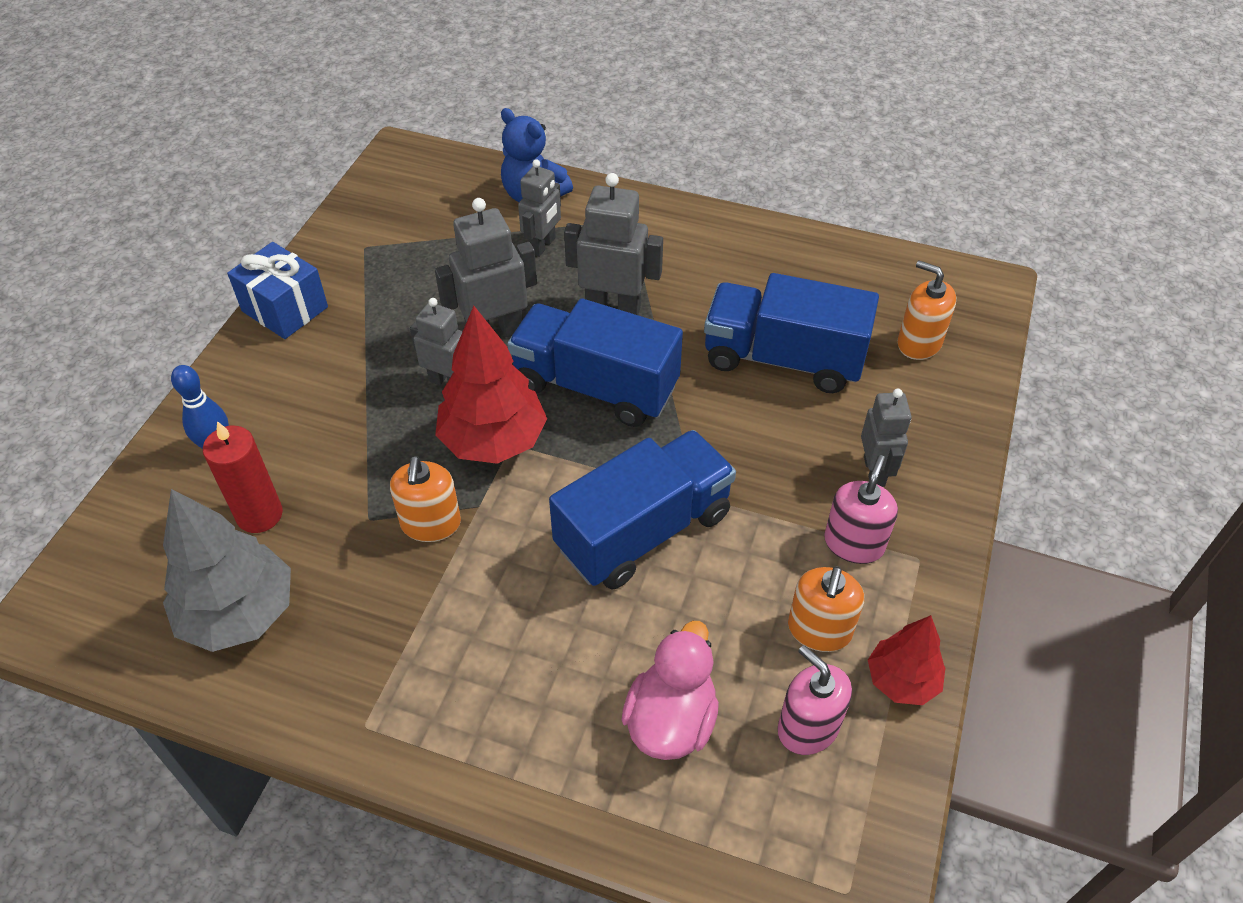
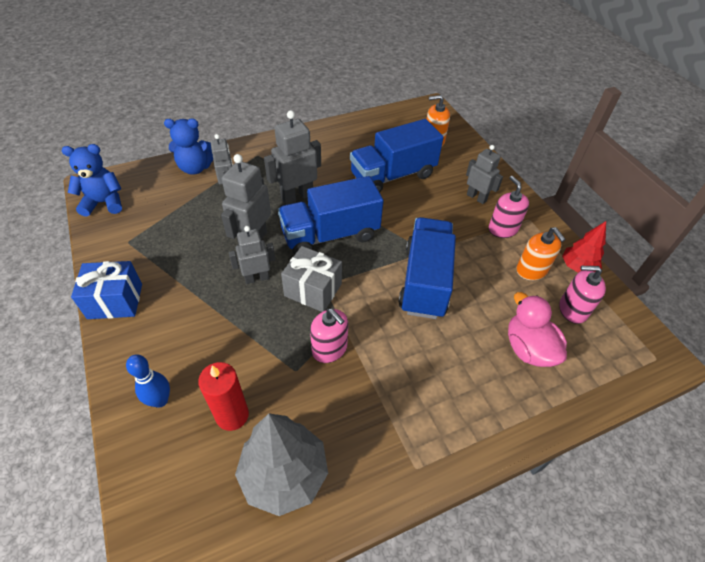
camera: 45 degrees left, 0 degrees up
(389, 183) = (104, 203): none -> blue teddy bear
(431, 523) = (329, 349): orange soap dispenser -> pink soap dispenser
(493, 441) = (313, 290): red tree -> grey gift

